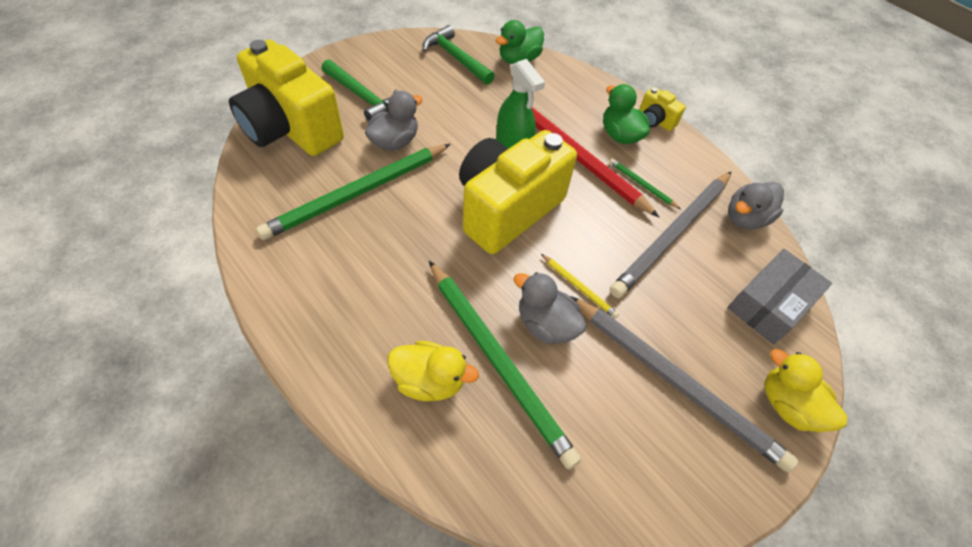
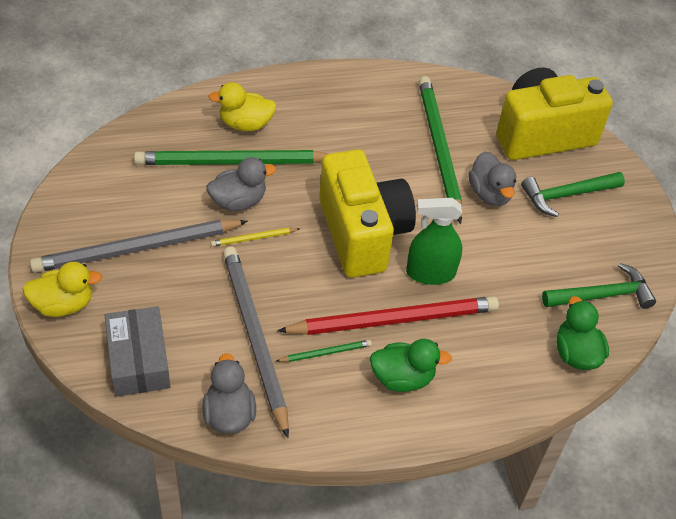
camera: 120 degrees right, 5 degrees down
(430, 380) = (245, 124): yellow duck -> yellow duck turned 45 degrees clockwise
(655, 120) = (406, 429): yellow camera -> none

